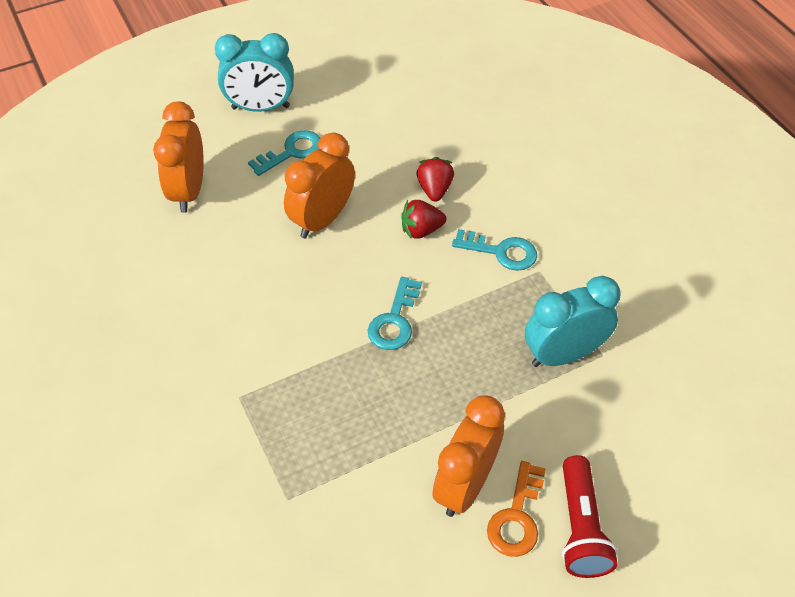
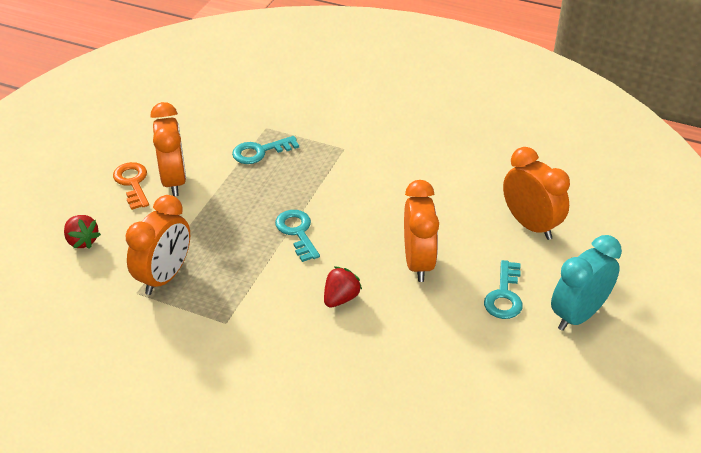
camera: 140 degrees right, 10 degrees down
(434, 189) = (364, 335): red strawberry -> red strawberry (82, 241)
(501, 252) = (266, 319): turquoise key -> turquoise key (260, 152)
(563, 354) = (164, 277): turquoise clock -> orange clock
(580, 527) = (91, 197): red flashlight -> none

